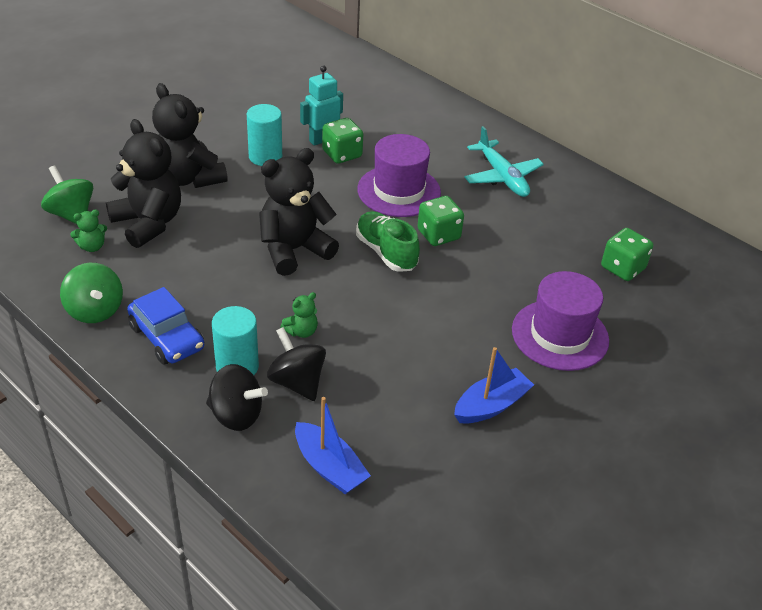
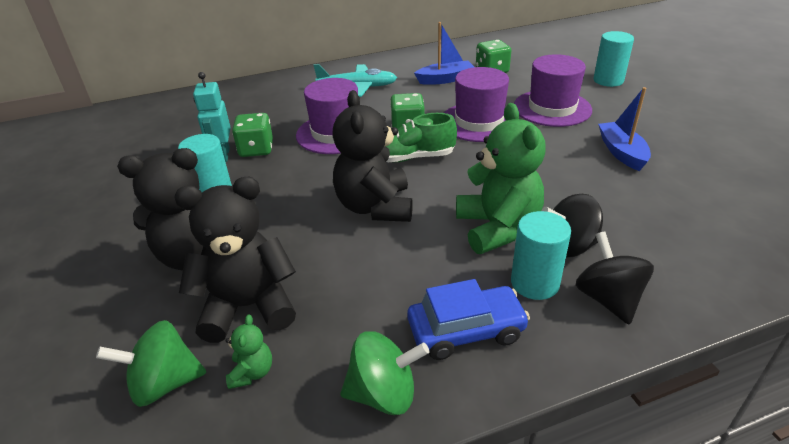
camera: 60 degrees left, 5 degrees down
(236, 415) = (608, 299): black spinning top -> black spinning top turned 60 degrees counterclockwise
(301, 331) = (497, 228): green teddy bear -> green teddy bear, size x2.30
(329, 467) = (688, 251): blue boat -> blue boat (445, 79)
(486, 282) = (479, 122): none -> purple hat
(677, 378) = (608, 80): none -> turquoise cylinder

